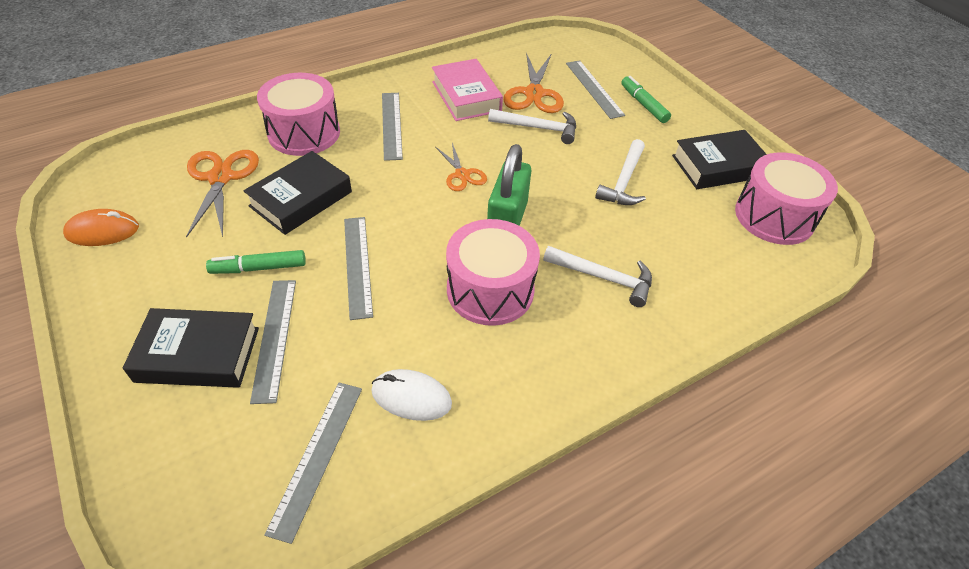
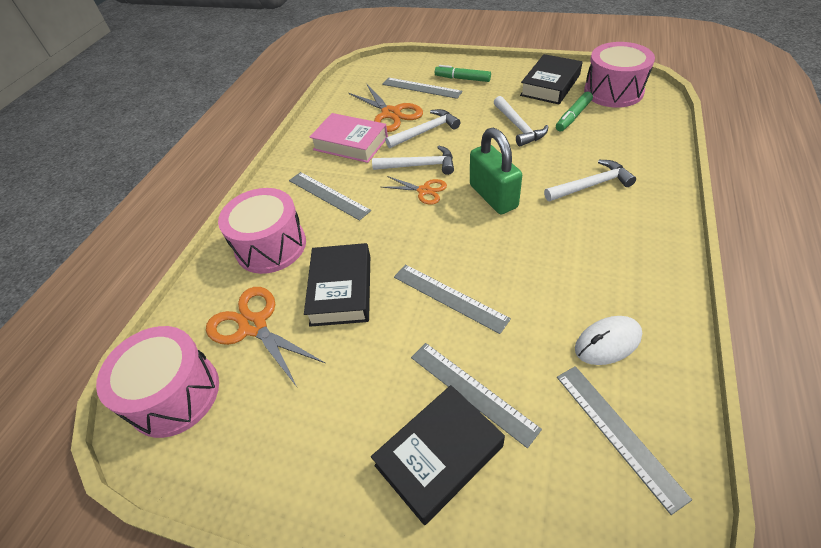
camera: 35 degrees left, 0 degrees up
(103, 231) = (212, 449): orange mouse -> none
(259, 268) = (386, 358): green marker -> green marker (573, 116)
(489, 152) = (419, 165): none -> white hammer
(490, 290) = (547, 242): pink drum -> pink drum (175, 394)

